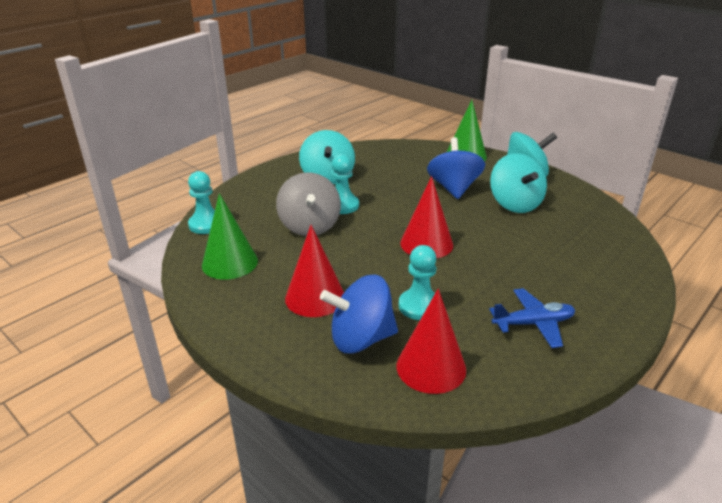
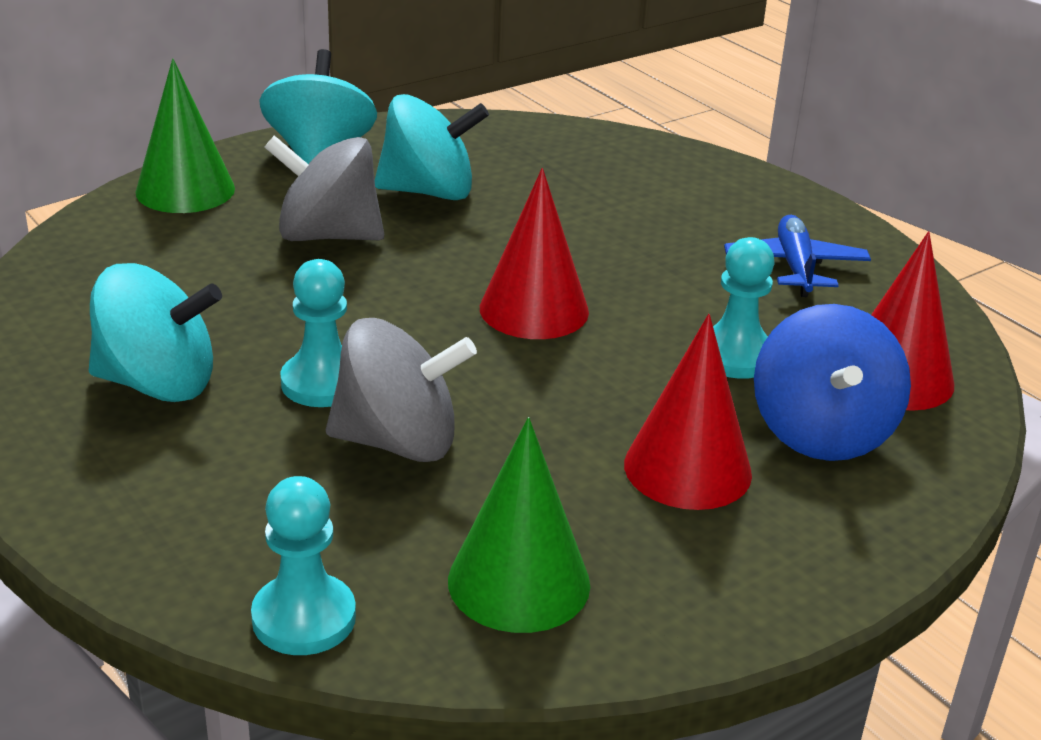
camera: 80 degrees left, 0 degrees up
(453, 188) = (327, 235): blue spinning top -> grey spinning top

